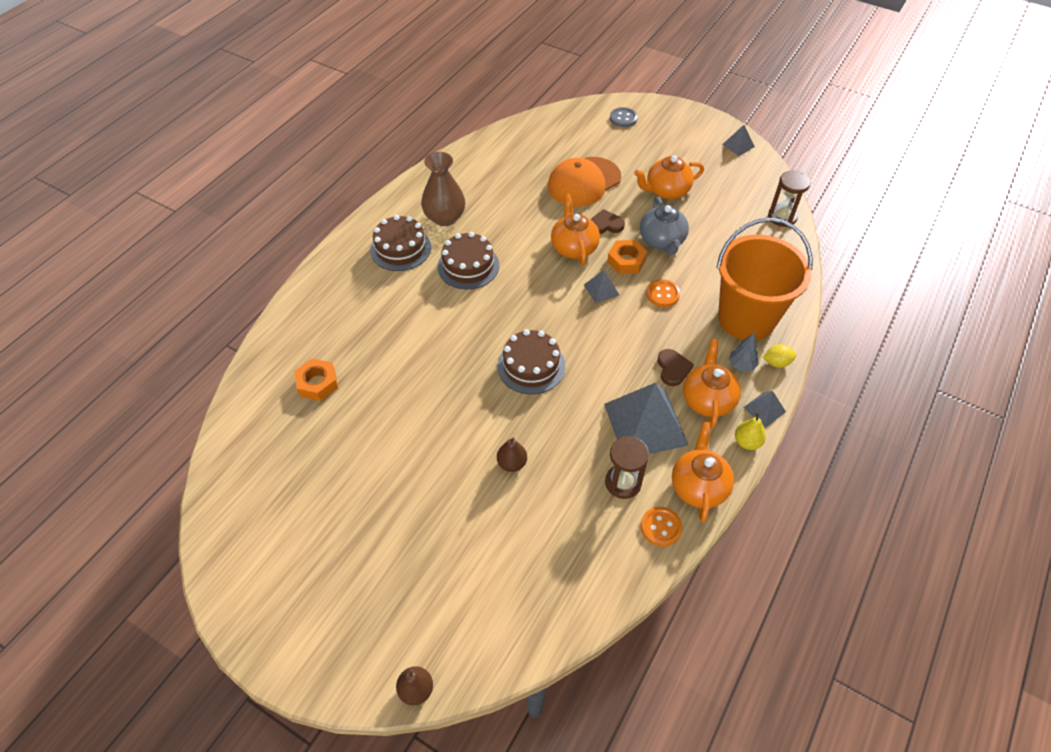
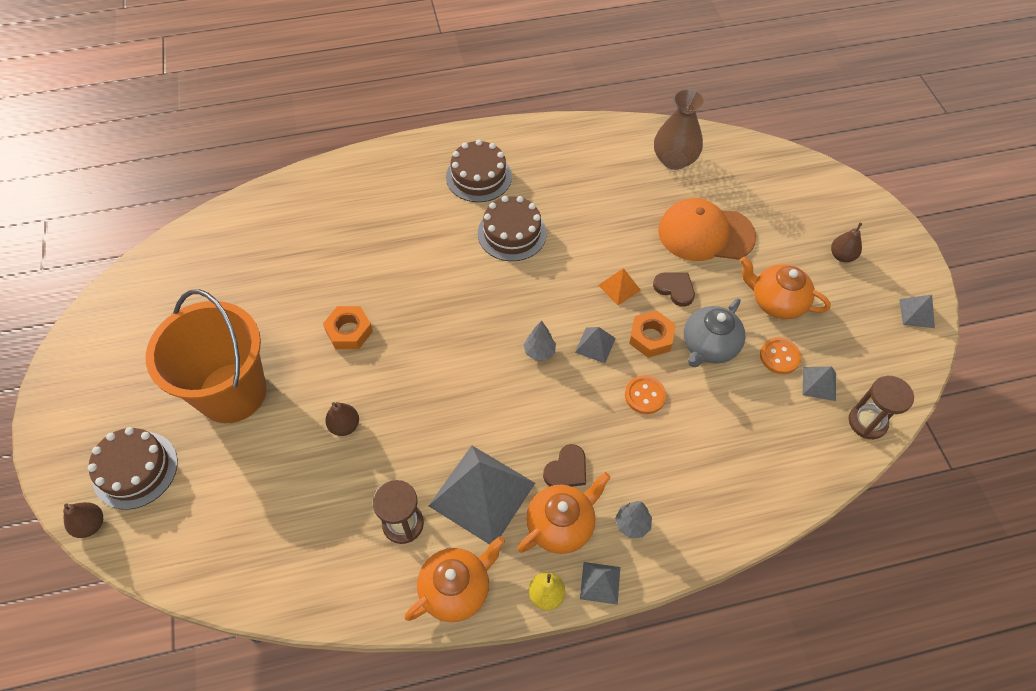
camera: 45 degrees right, 5 degrees up
(317, 383) = (295, 239): orange nut -> orange nut (349, 331)
(445, 217) = (544, 176): brown vase -> brown vase (674, 160)
(531, 366) = (455, 360): brown cake -> brown cake (135, 469)
(574, 247) = (619, 287): orange teapot -> orange pyramid
(574, 319) = (539, 352): none -> grey tree
(623, 118) = (825, 199): grey button -> none
(661, 527) = (384, 589): orange button -> orange button (779, 357)
(668, 142) = (841, 256): none -> brown pear
(738, 216) = (819, 383): none -> grey pyramid
(746, 318) = (694, 486): orange bucket -> orange bucket (232, 392)
(776, 363) = (669, 553): yellow lemon -> none

